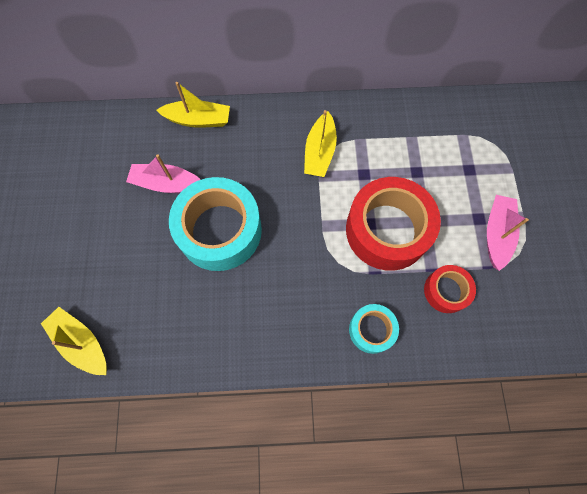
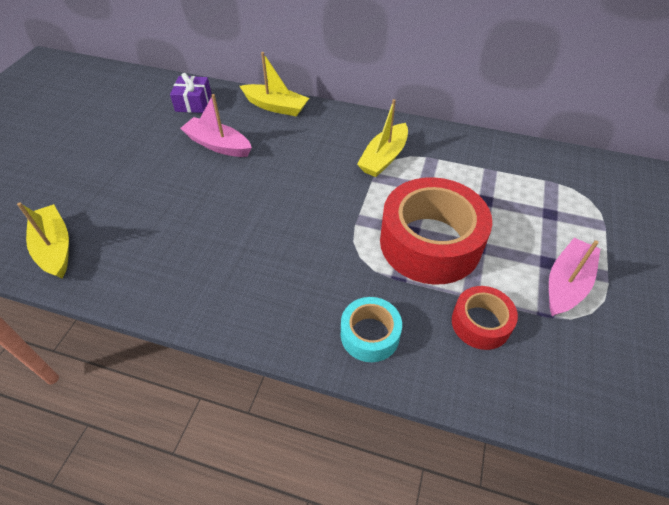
camera: 20 degrees right, 20 degrees down
(116, 139) = (193, 103): none -> purple gift
(219, 230) = (247, 194): turquoise tape -> none

